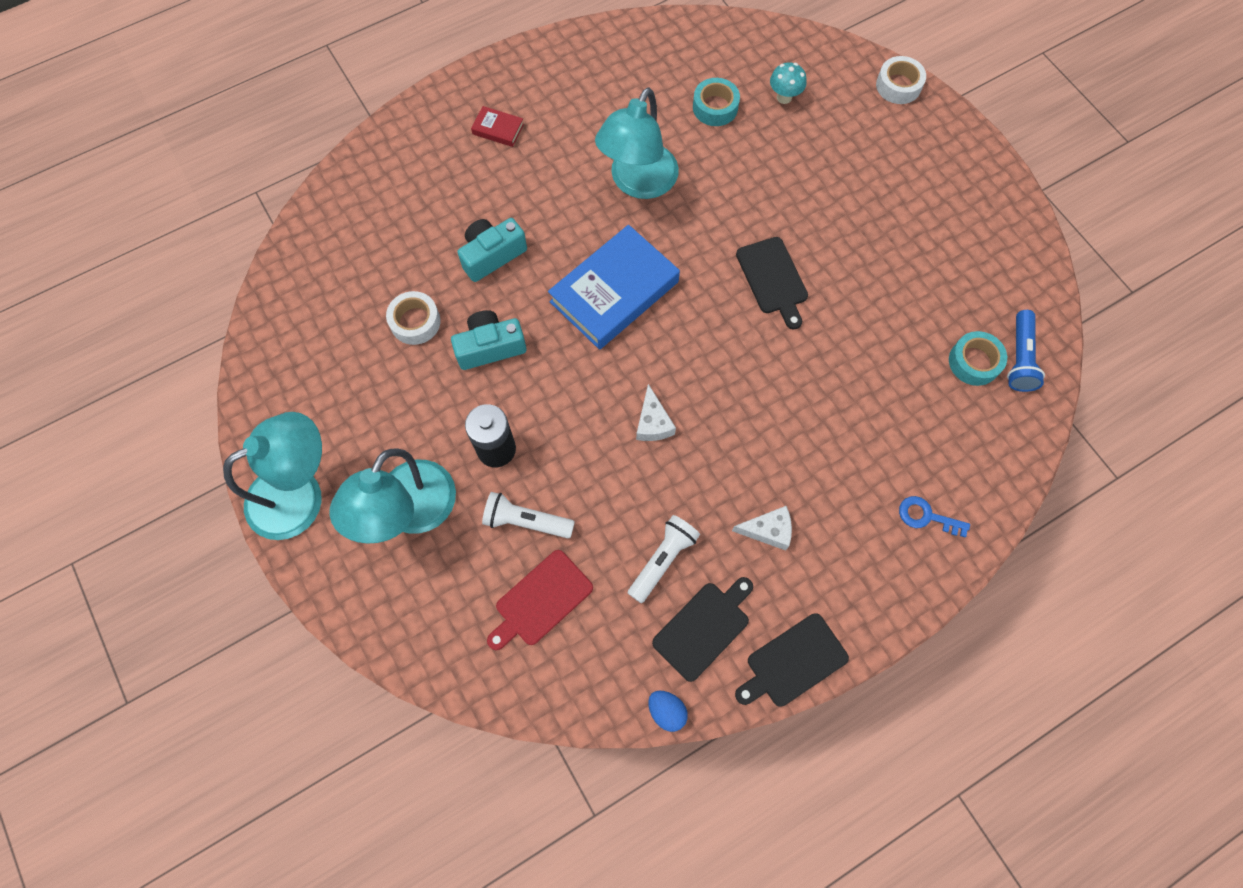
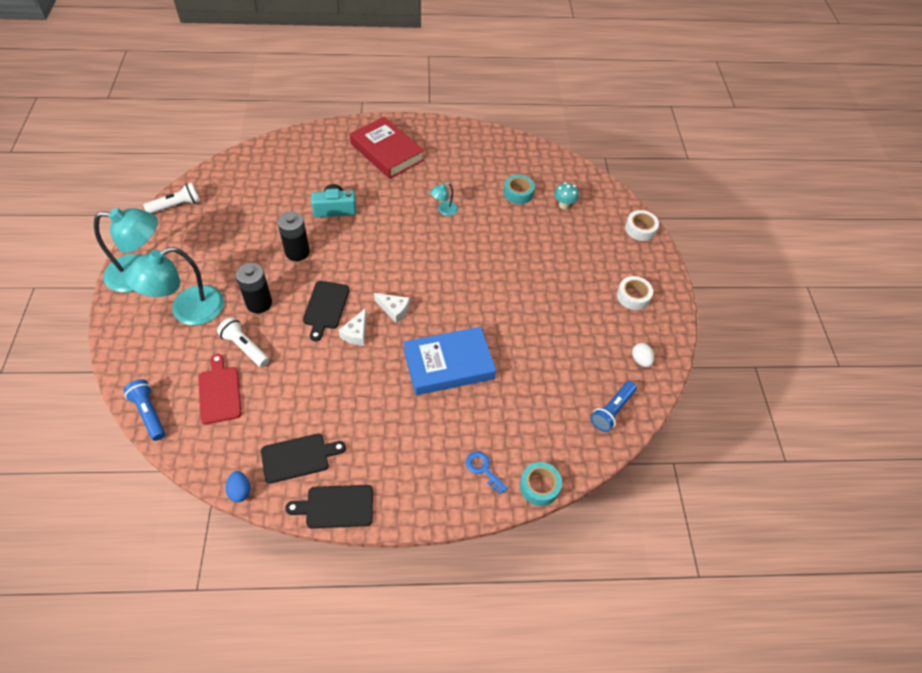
camera: 25 degrees right, 15 degrees down
(415, 322) = (268, 221): white tape -> white tape (633, 296)
(473, 680) = (149, 413): none -> blue flashlight
(490, 347) = (297, 252): turquoise camera -> black battery
(498, 129) = (387, 152): red book -> red book, size x2.32
(541, 600) = (219, 392): red cutting board -> red cutting board turned 90 degrees clockwise
(614, 292) = (387, 257): blue book -> blue book (448, 364)
(638, 183) = (444, 210): turquoise lamp -> turquoise lamp, size x0.45
(663, 560) = (304, 408): white flashlight -> white flashlight (176, 205)
(768, 530) = (378, 425): white cheese -> white cheese (394, 310)
(773, 279) = (486, 293): black cutting board -> black cutting board (326, 307)
(974, 362) = (580, 398): turquoise tape -> turquoise tape (539, 486)
(1010, 273) = (640, 360): none -> white egg

